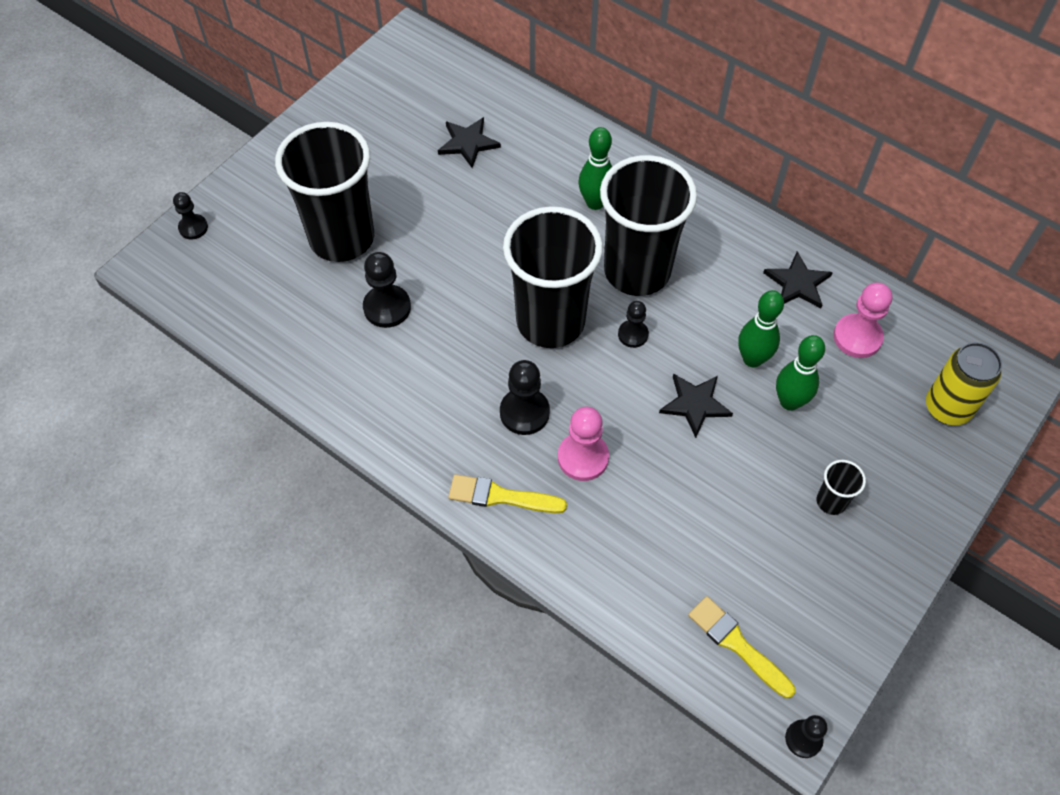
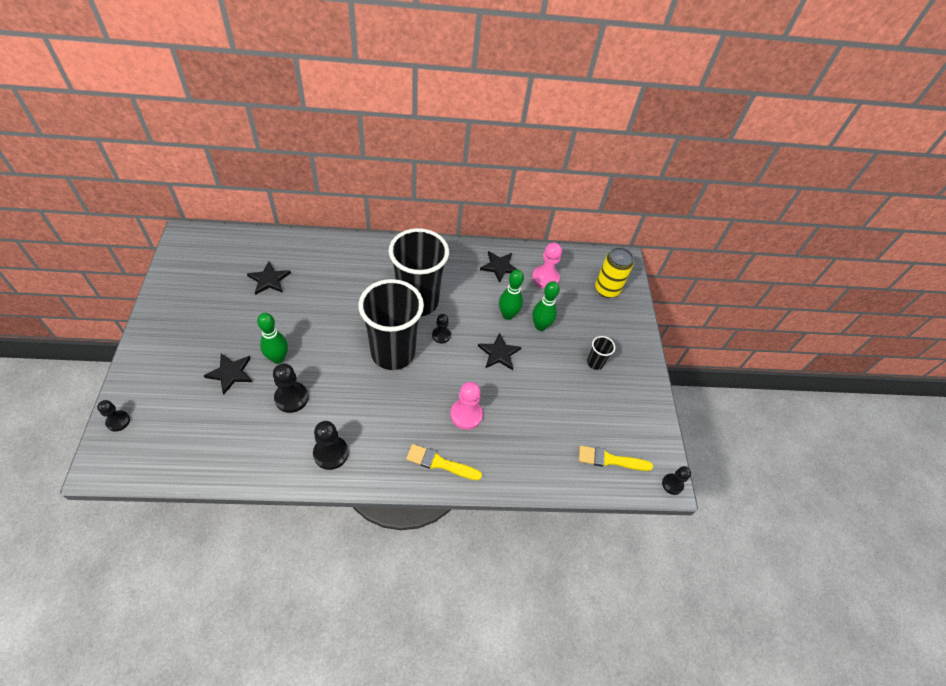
camera: 45 degrees left, 5 degrees down
(342, 238) = (230, 373): black cup -> black star
(501, 496) = (440, 463): yellow brush -> yellow brush turned 45 degrees clockwise
(524, 412) = (417, 410): black pawn -> black pawn (331, 453)
(595, 203) = (368, 277): green bowling pin -> green bowling pin (278, 358)

